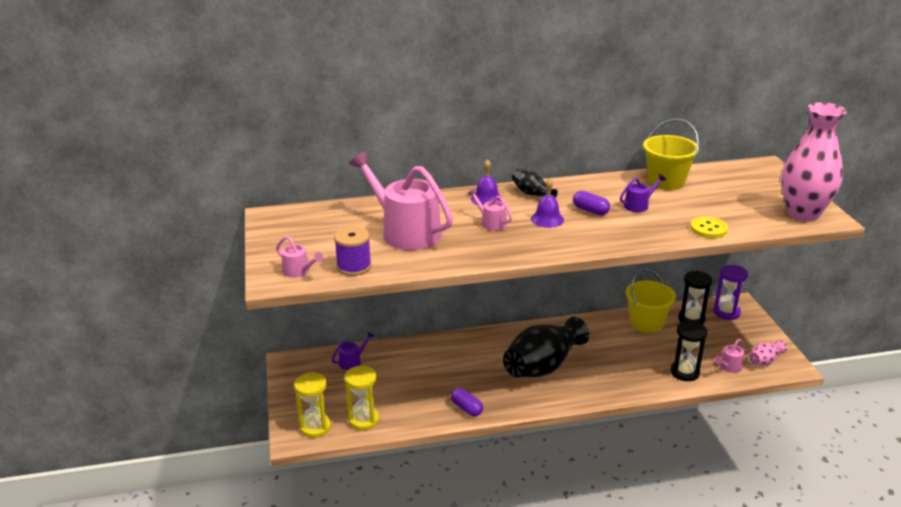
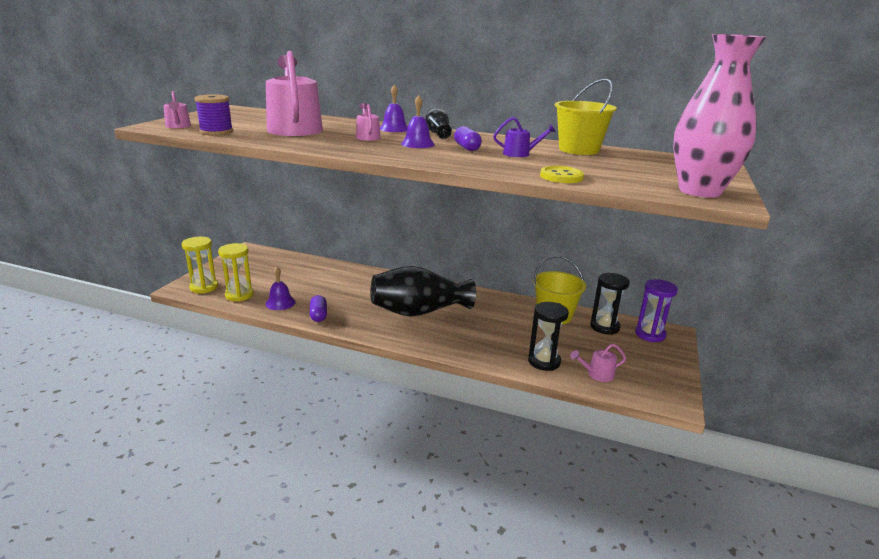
camera: 30 degrees right, 5 degrees down
(352, 361) = (287, 262): purple watering can -> none
(414, 411) = (280, 303): none -> purple bell
(764, 361) = (645, 384): pink vase -> none

